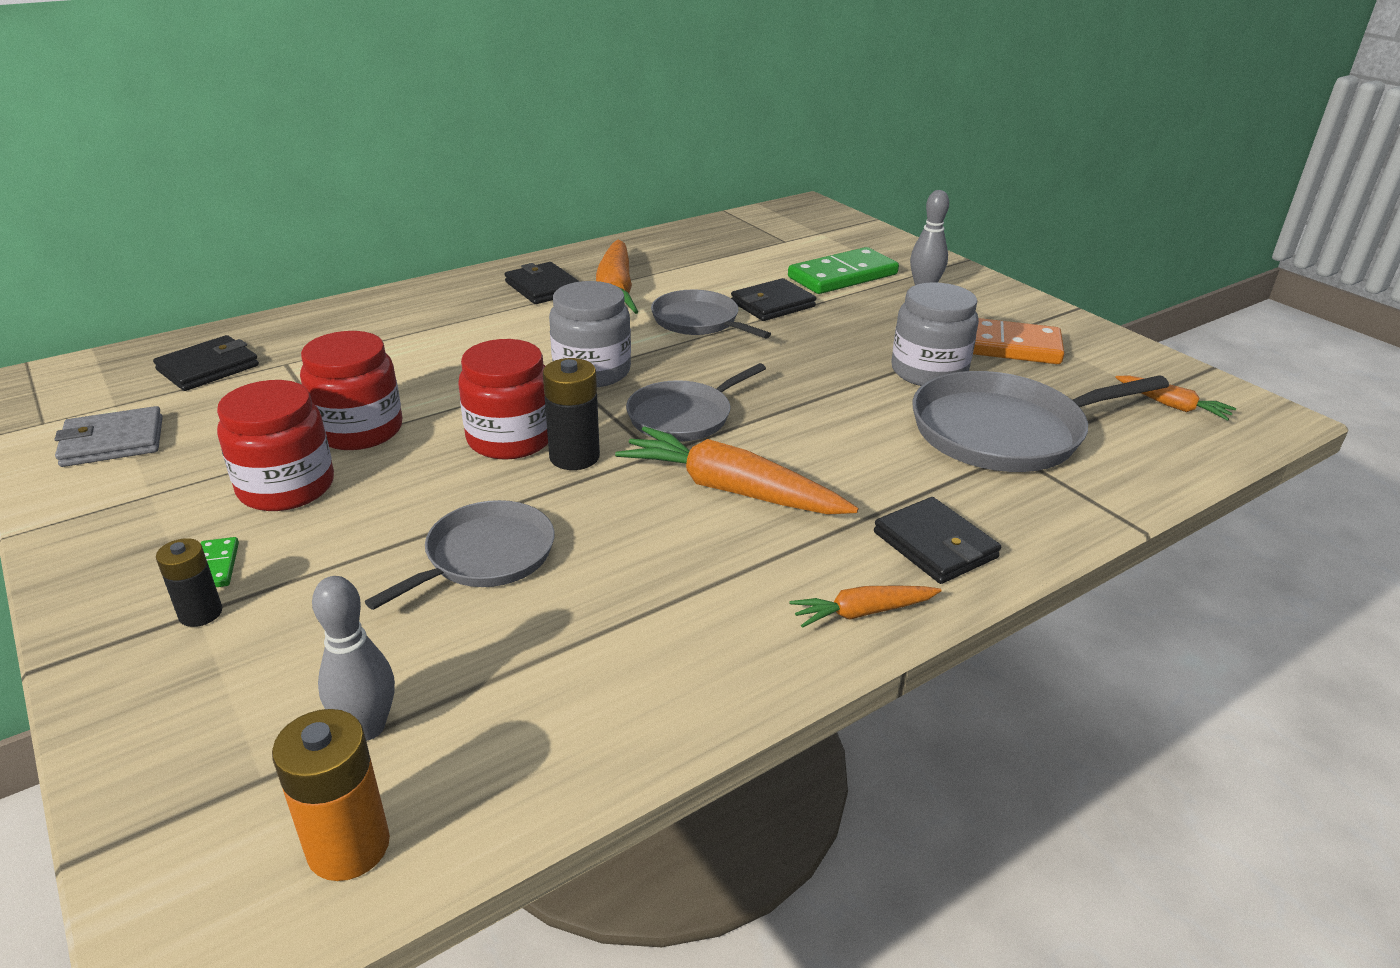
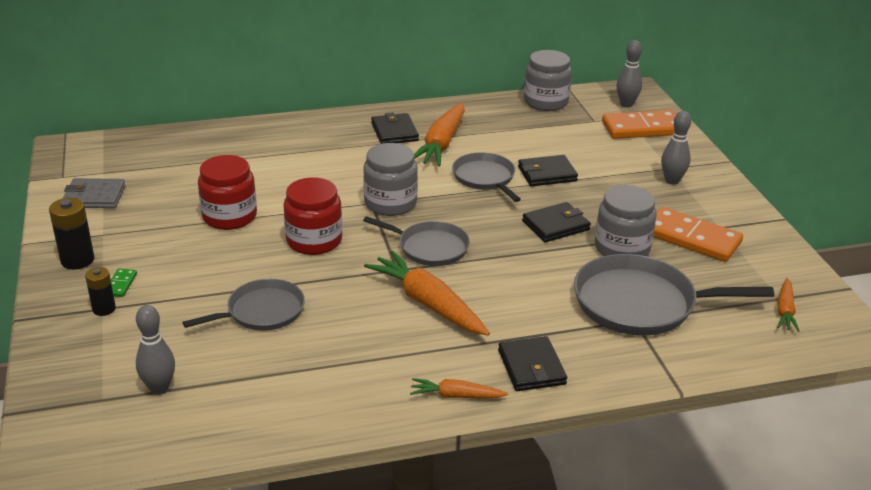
camera: 20 degrees right, 0 degrees up
(208, 368) = (162, 156): black wallet -> black wallet (555, 225)
(286, 487) = (174, 245): red jar -> none
(348, 846) = (127, 441): orange battery -> none
(574, 457) = (346, 261): black battery -> black battery (77, 260)
(683, 416) = (430, 247): grey pan -> grey pan turned 135 degrees counterclockwise
(713, 230) = (546, 102): none -> grey jar
(809, 220) = (626, 104): none -> grey bowling pin
(842, 276) = (616, 159): green domino -> none
(846, 241) = (642, 128): none -> orange domino
(1172, 405) = (785, 310): orange carrot -> orange carrot turned 45 degrees clockwise

